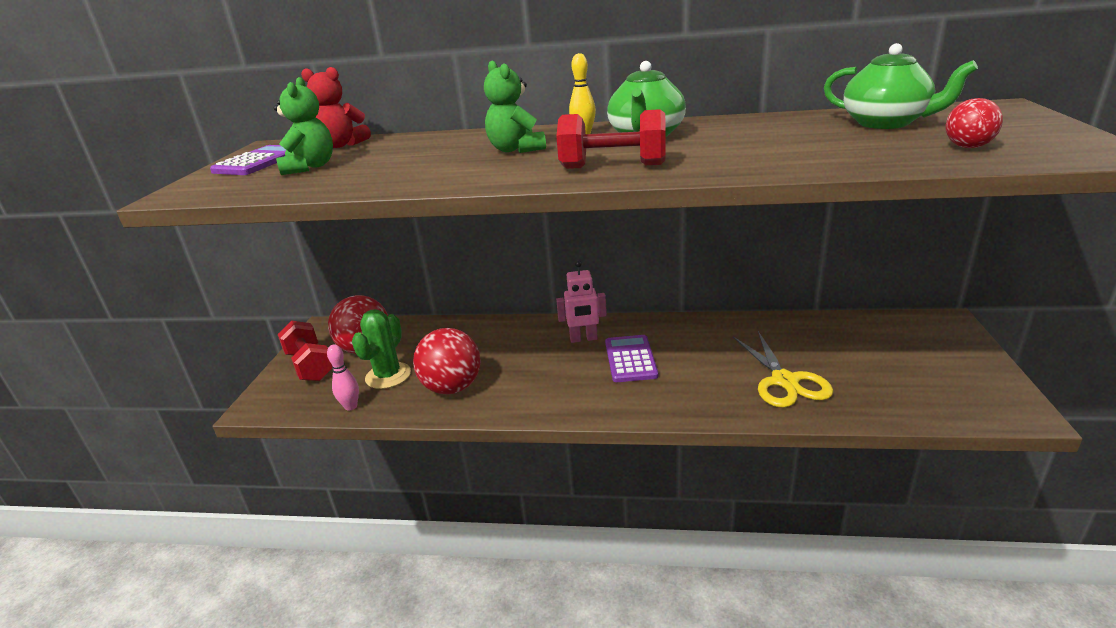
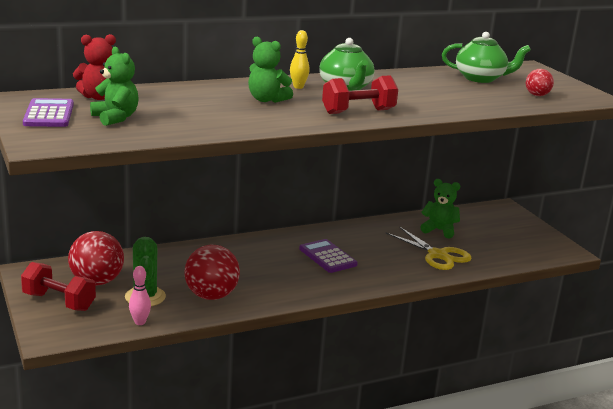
camera: 35 degrees left, 5 degrees down
(583, 339) = (279, 248): pink robot -> none
(815, 343) = (439, 230): none -> green teddy bear

